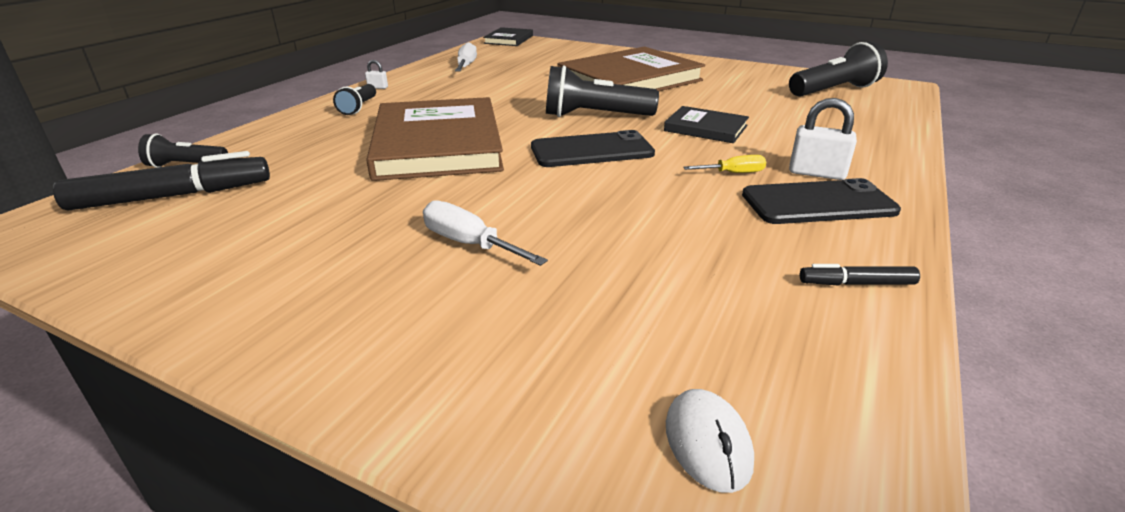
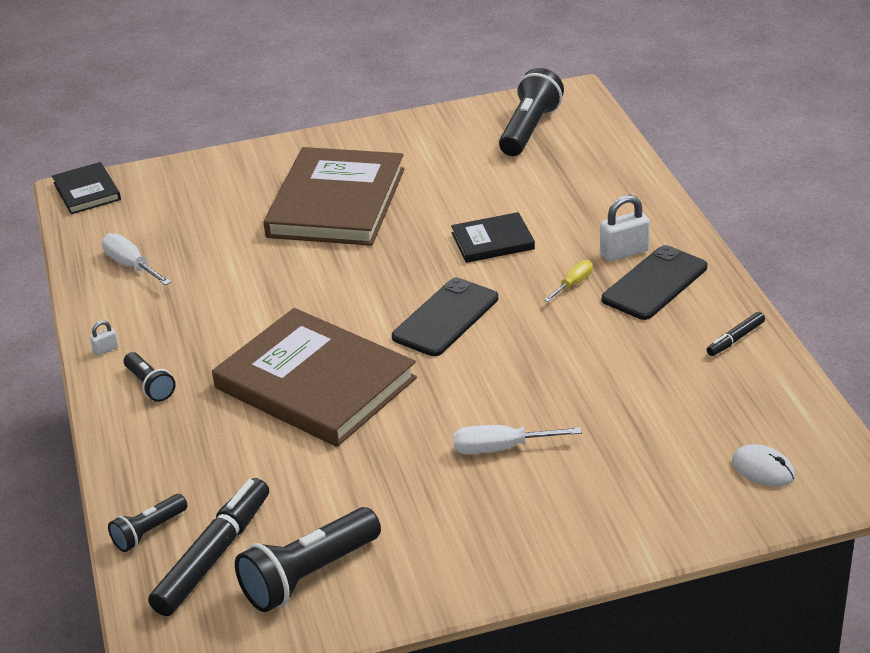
camera: 40 degrees left, 5 degrees up
(595, 116) = (385, 274): black flashlight -> black flashlight (309, 575)

